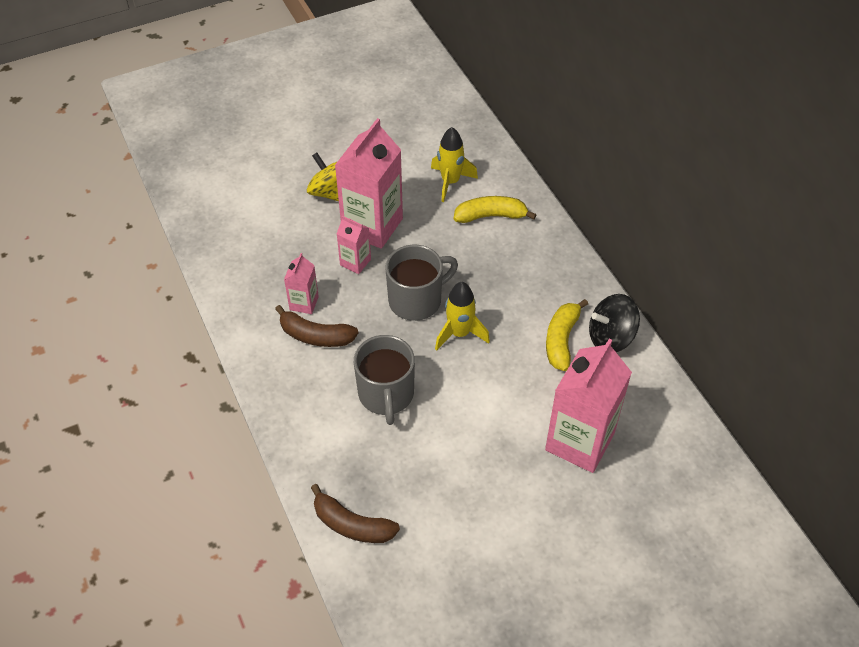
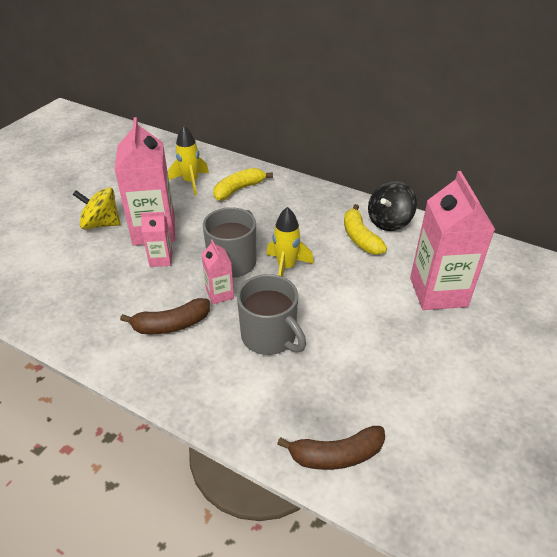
camera: 35 degrees left, 10 degrees down
(304, 303) = (140, 306): pink carton -> pink carton (219, 294)

